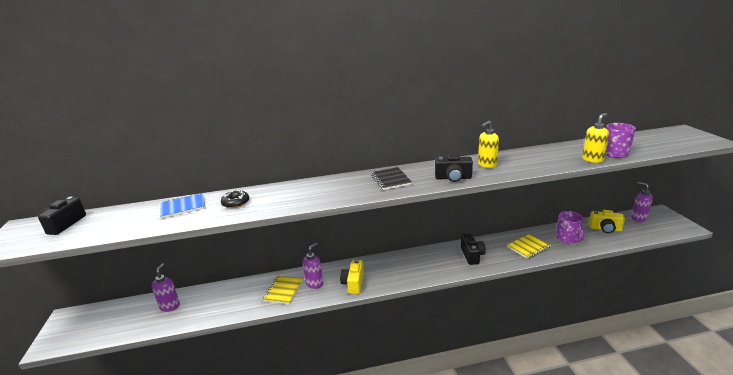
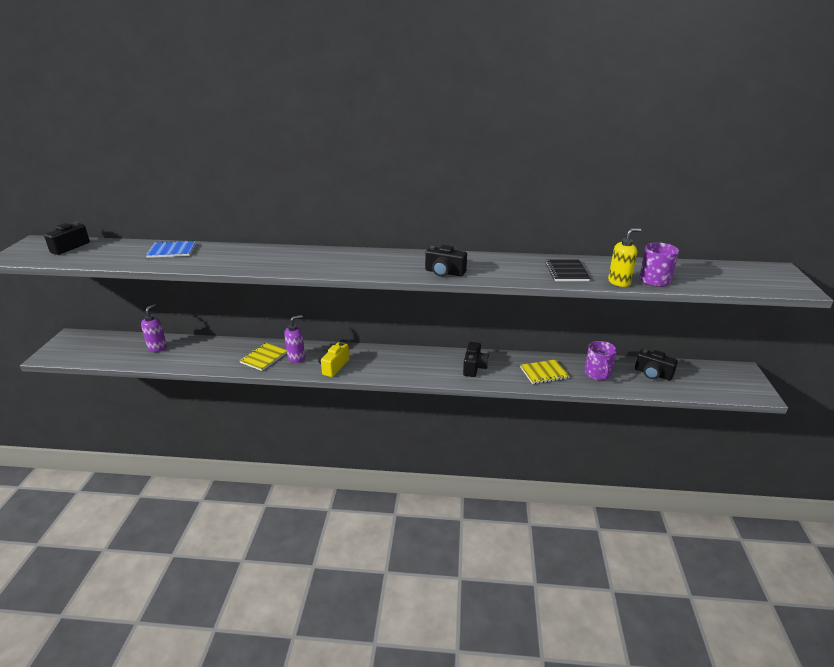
camera: 15 degrees right, 5 degrees up
(235, 203) = (219, 256): black donut -> none
(390, 179) = (380, 262): black notebook -> black notebook (566, 272)
(487, 165) = (494, 266): yellow soap dispenser -> none
(605, 229) = (653, 374): yellow camera -> black camera
(638, 218) = (707, 371): purple soap dispenser -> none

